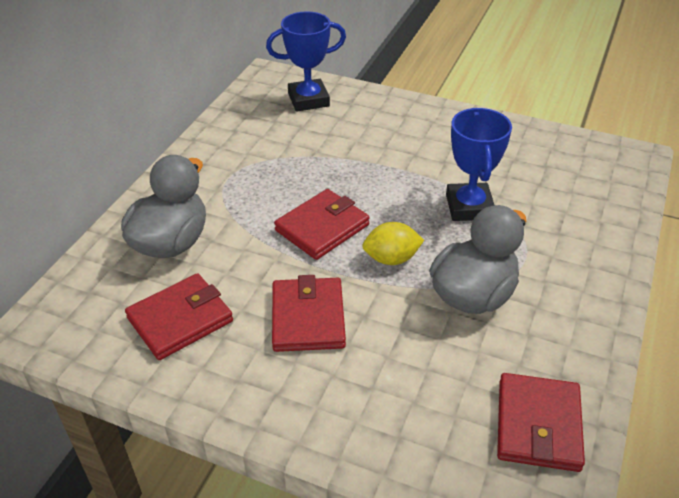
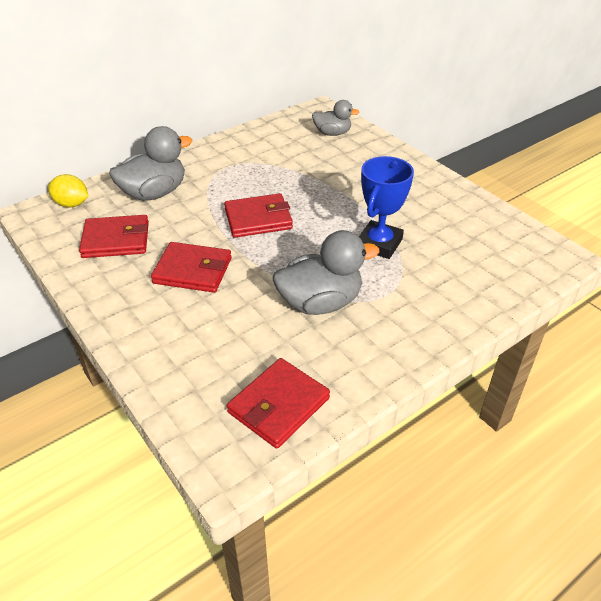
camera: 30 degrees right, 0 degrees up
(308, 100) = (332, 133): blue trophy -> grey duck
(308, 318) = (193, 271): red wallet -> red wallet turned 75 degrees clockwise
(391, 259) = (285, 256): yellow lemon -> yellow lemon (72, 204)

